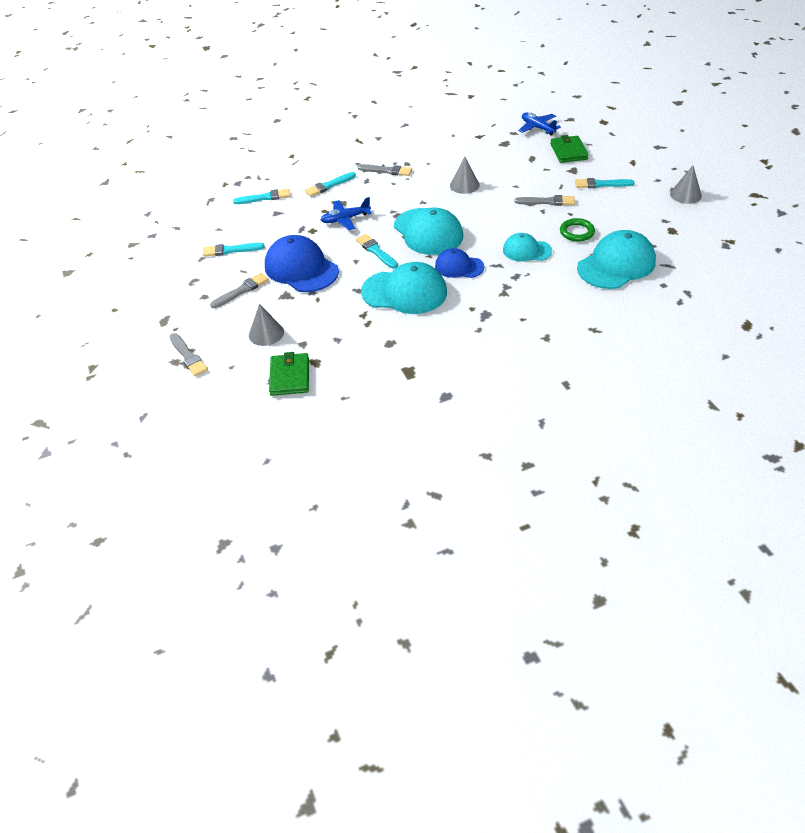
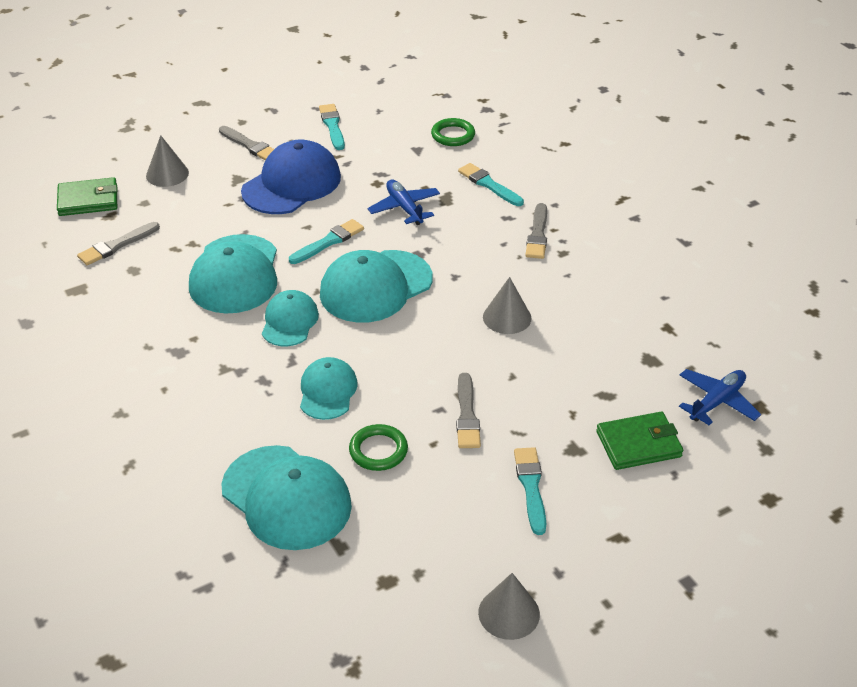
camera: 80 degrees right, 5 degrees down
(188, 356) = (136, 128): grey brush -> grey brush (116, 245)
(265, 197) = (453, 135): turquoise brush -> green ring
(459, 266) = (289, 321): blue cap -> turquoise cap

